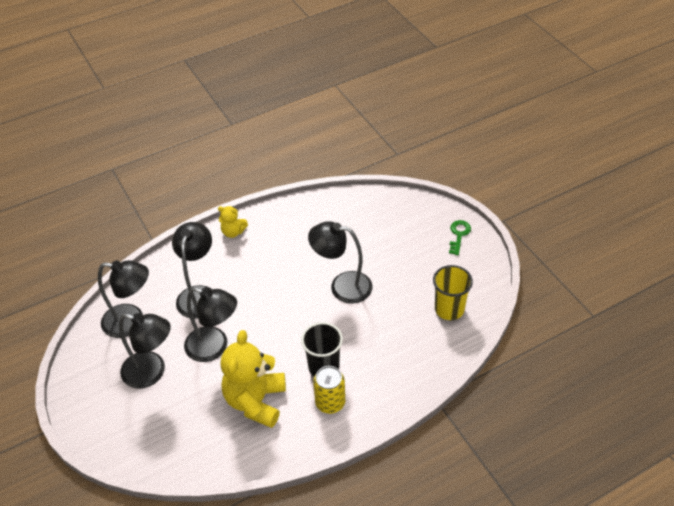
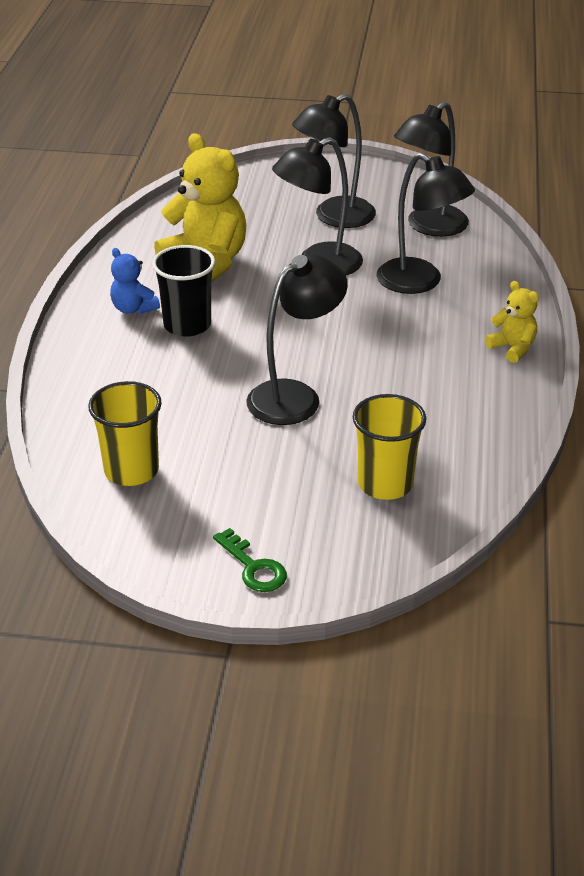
camera: 125 degrees right, 10 degrees down
(233, 232) = (512, 348): yellow teddy bear -> yellow teddy bear turned 90 degrees clockwise
(330, 403) = (133, 308): yellow can -> blue teddy bear
(372, 224) = (385, 484): none -> yellow cup

